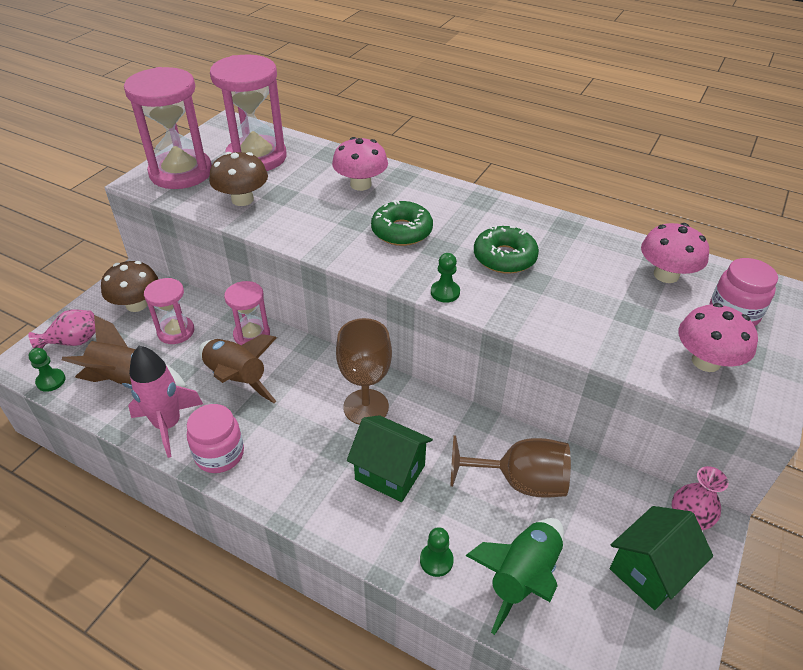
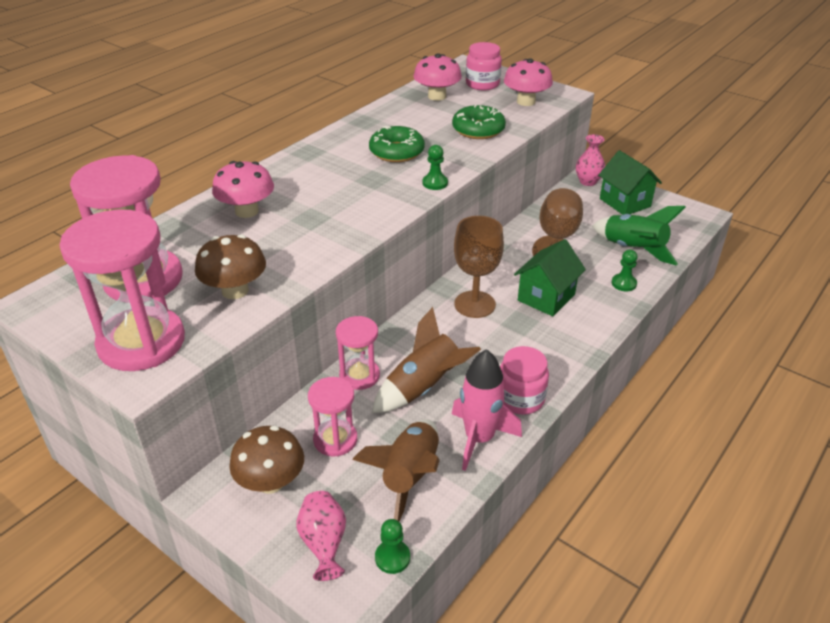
camera: 80 degrees left, 5 degrees down
(401, 231) = (340, 195): green donut -> green donut (478, 130)

